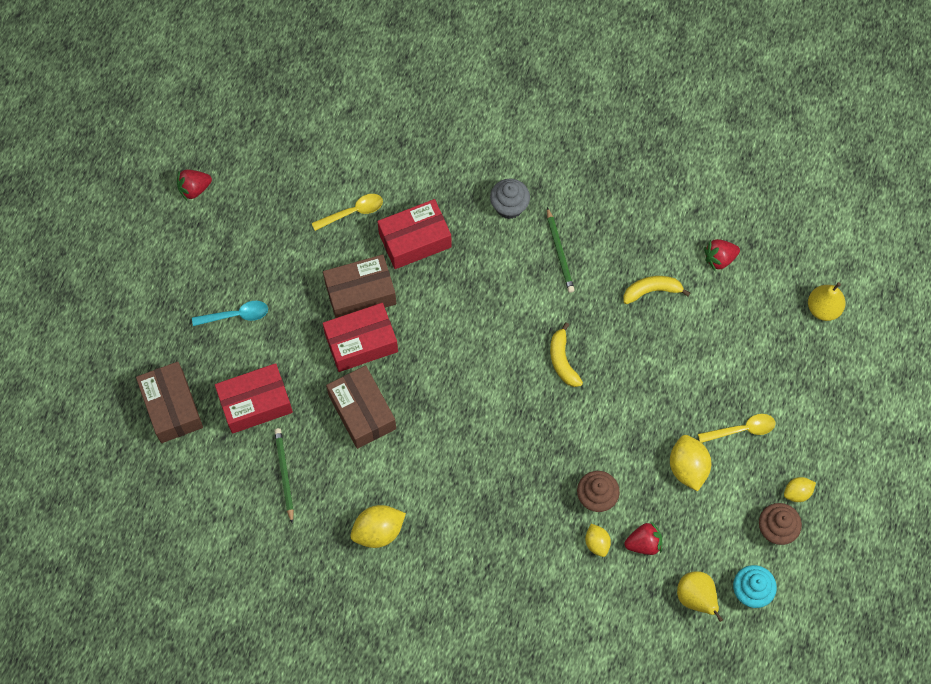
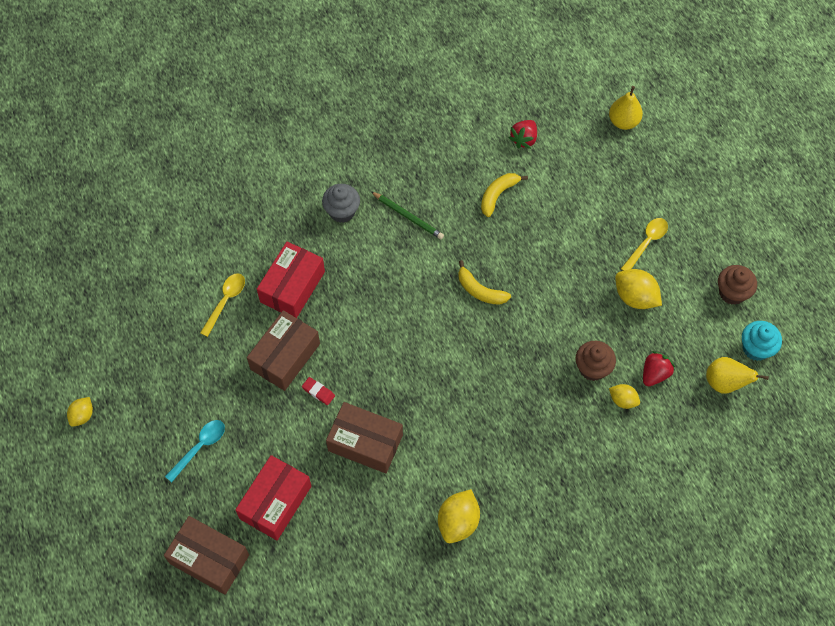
camera: 40 degrees left, 5 degrees down
(194, 189) = (80, 377): red strawberry -> none
(284, 474) = (347, 538): green pencil -> none
(361, 342) = (318, 392): red box -> red eraser
(797, 492) = (722, 256): yellow lemon -> yellow lemon (82, 416)

